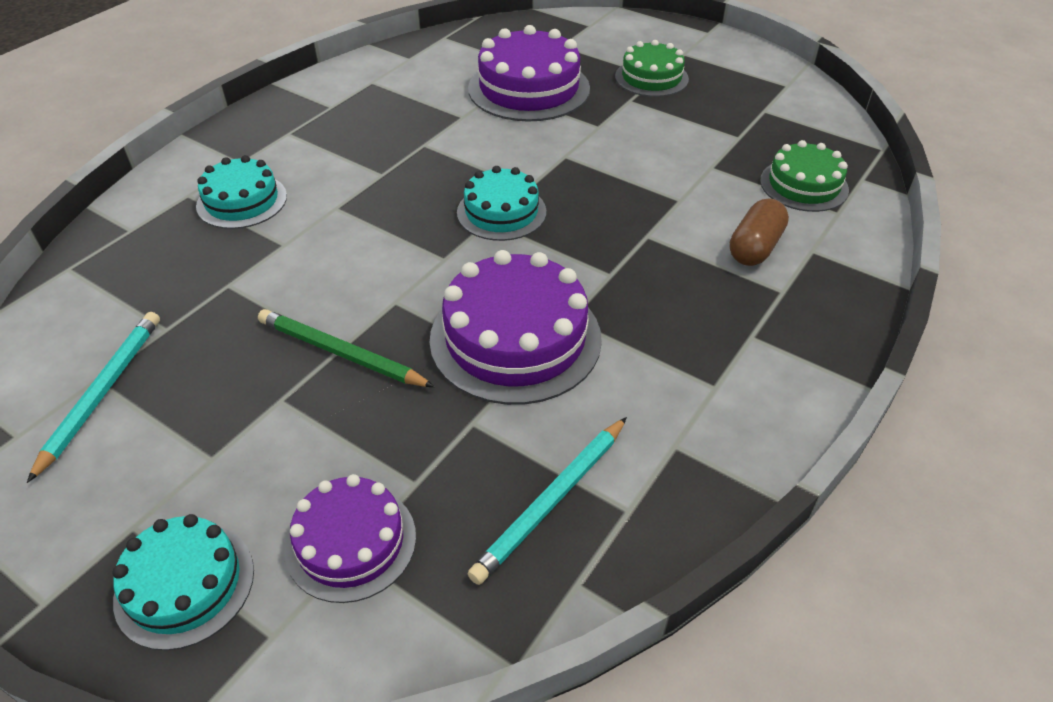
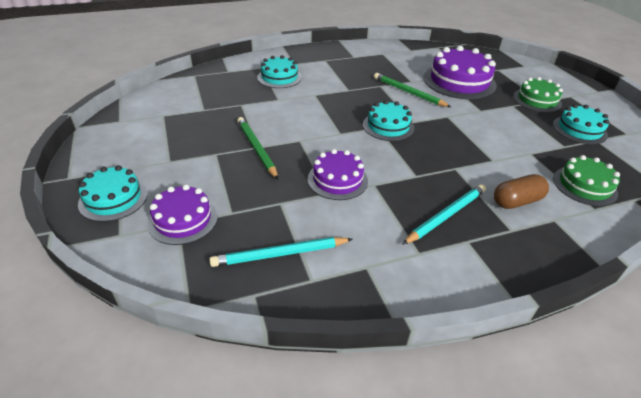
camera: 35 degrees right, 5 degrees down
(102, 393) = (159, 120): turquoise pencil -> turquoise pencil (446, 215)
(476, 139) = (408, 92): none -> green pencil
(515, 338) = (337, 180): purple cake -> purple cake, size x0.61
(735, 103) = (579, 129): none -> turquoise cake

